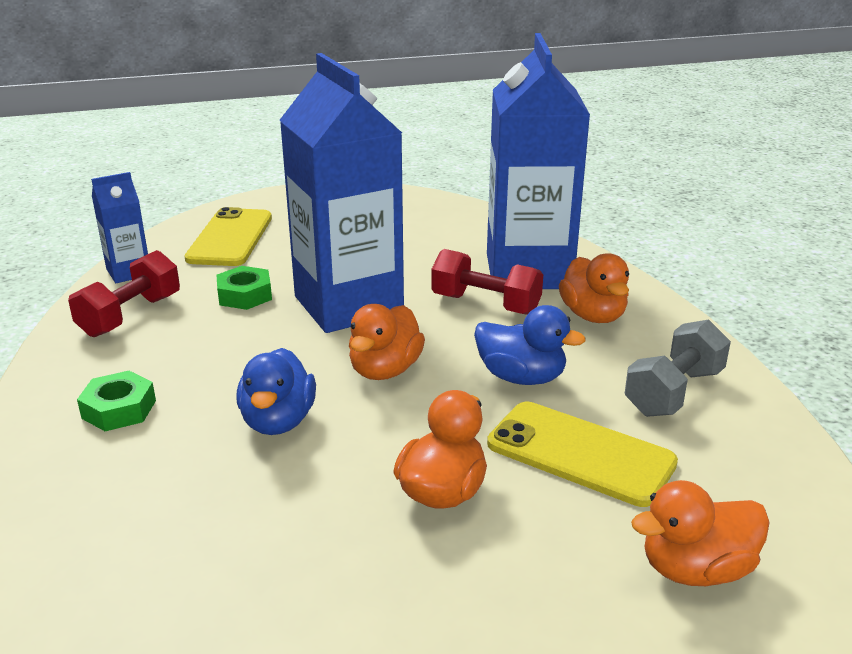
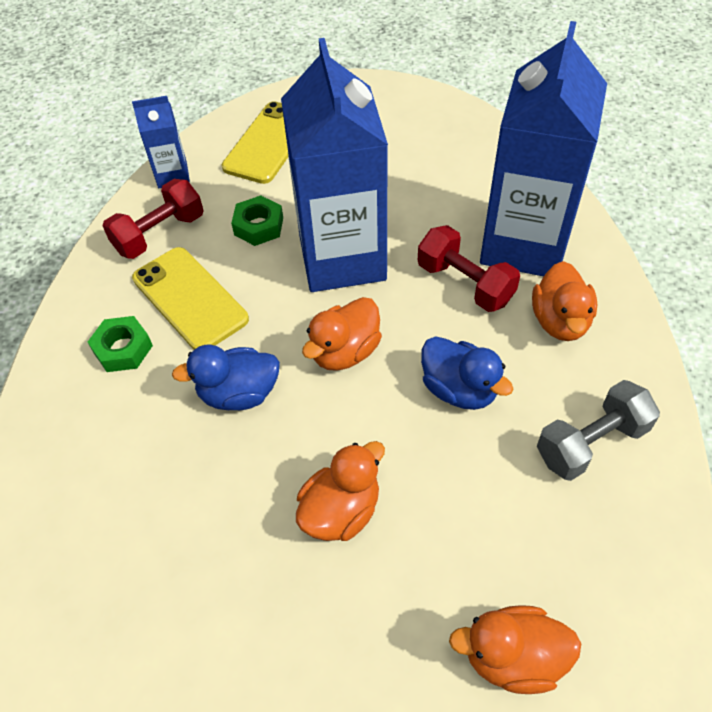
camera: 20 degrees right, 25 degrees up
(278, 421) = (239, 394): blue duck -> blue duck turned 60 degrees clockwise
(580, 453) = (472, 497): yellow phone -> yellow phone (190, 299)

